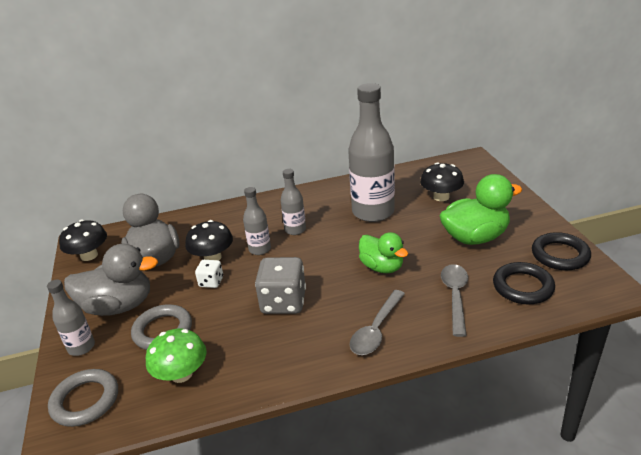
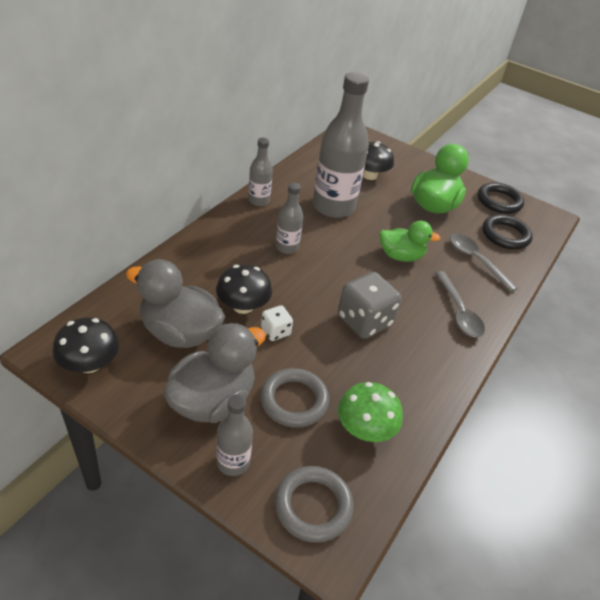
camera: 50 degrees left, 10 degrees up
(260, 249) = (279, 279): grey bottle -> grey bottle (259, 200)

